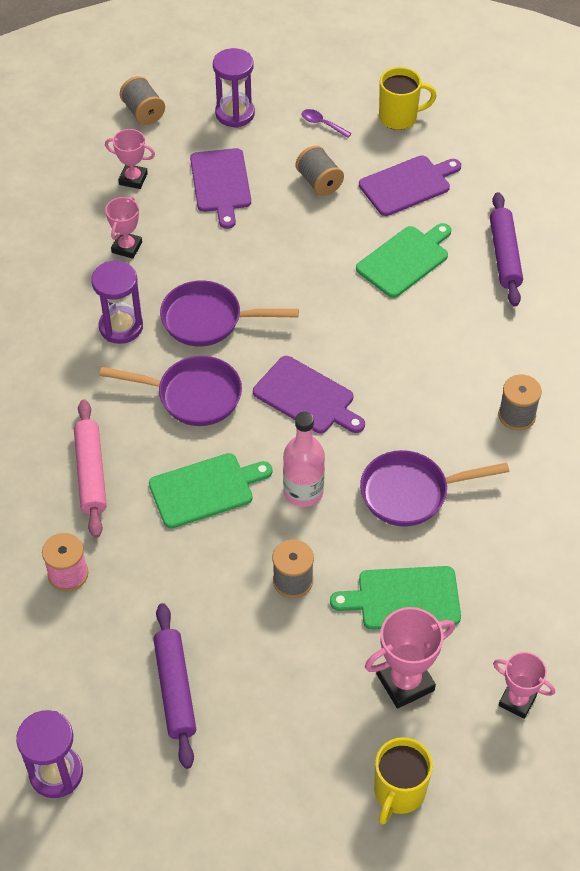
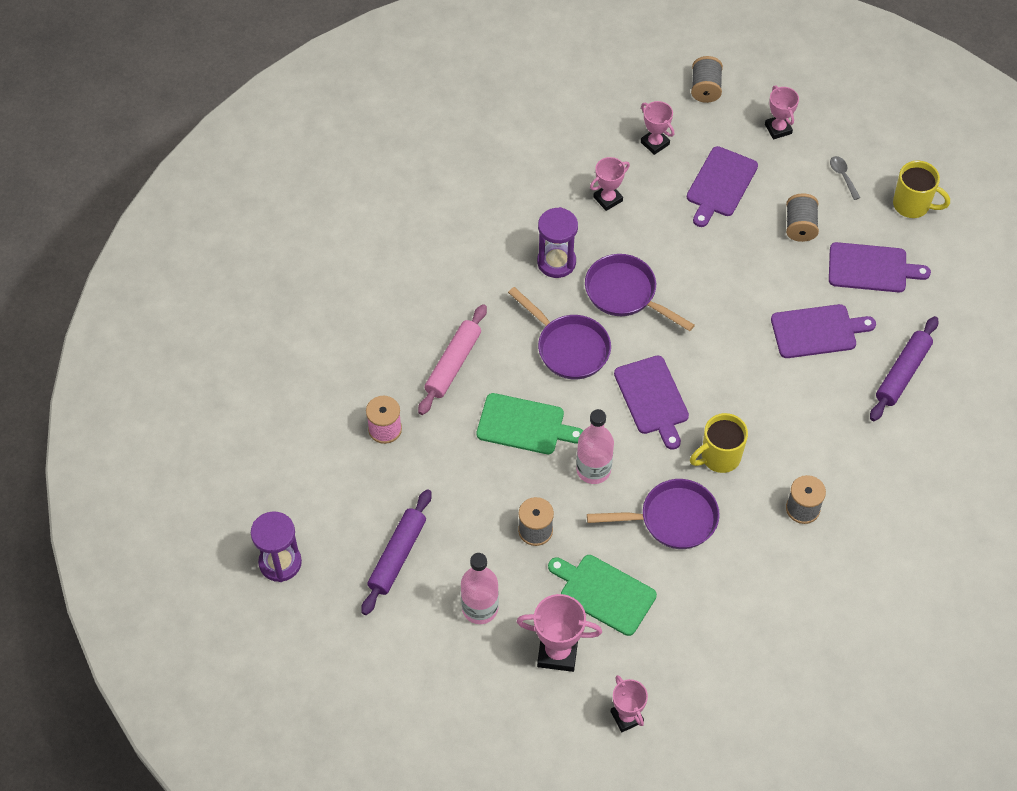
camera: 35 degrees right, 5 degrees up
(235, 114) = (778, 129): purple hourglass -> pink trophy
(297, 688) = (480, 608): none -> pink bottle
(322, 124) = (843, 176): purple spoon -> grey spoon
(398, 792) = (493, 724): yellow mug -> yellow mug (719, 457)
(405, 260) = (817, 331): green cutting board -> purple cutting board
(411, 493) = (672, 519): purple pan -> purple pan turned 150 degrees clockwise

